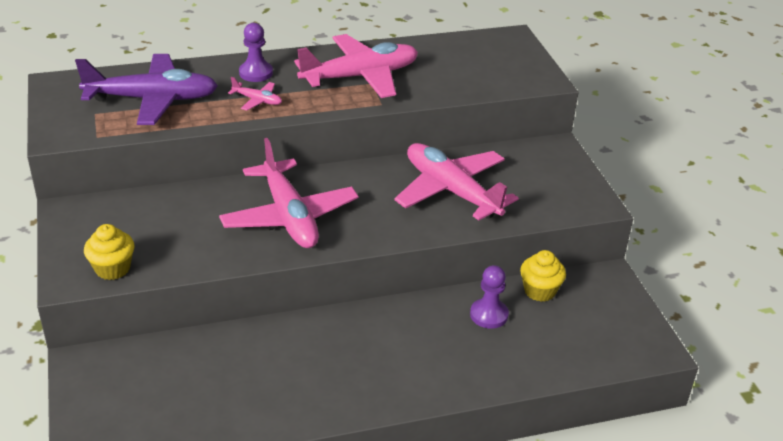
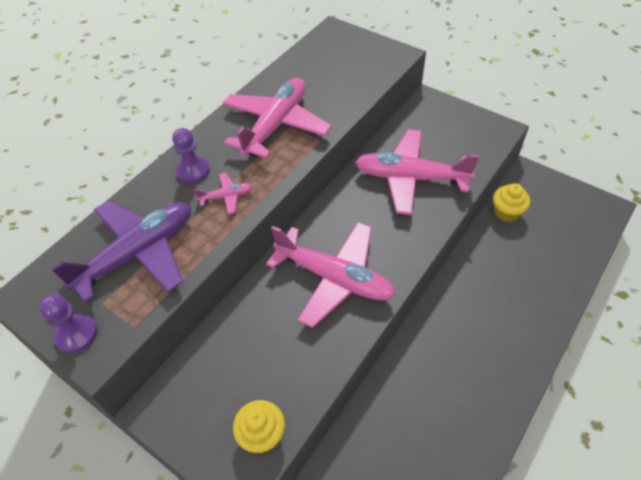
camera: 35 degrees left, 15 degrees up
(489, 315) = (501, 253): purple pawn -> purple pawn (76, 334)

